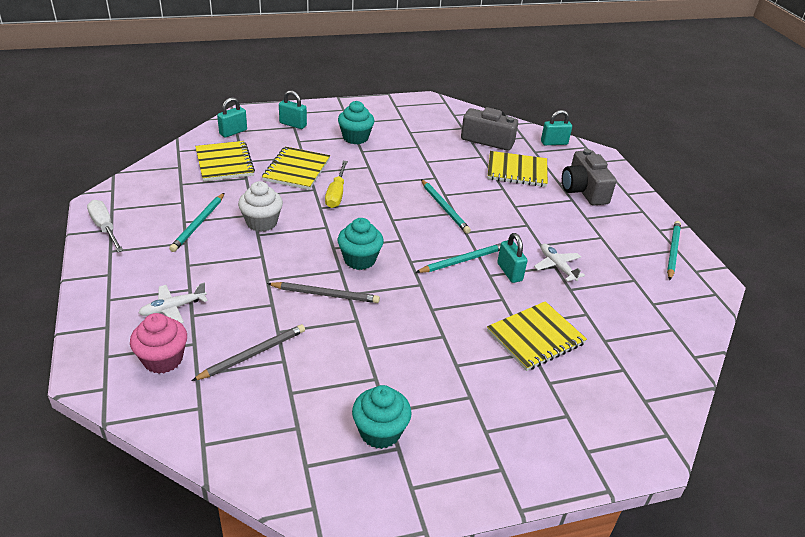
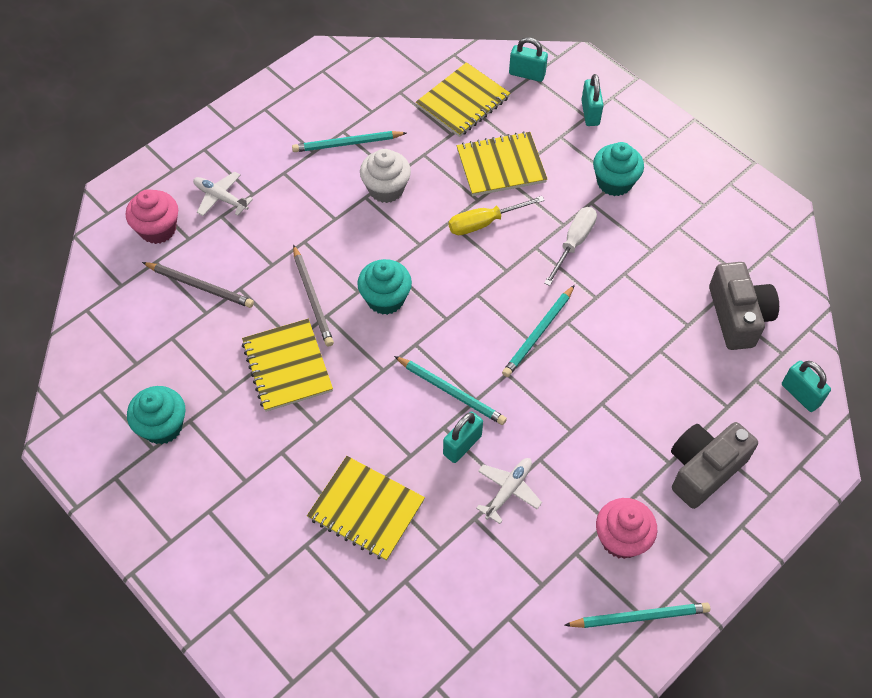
camera: 65 degrees right, 20 degrees up
(105, 228) = (292, 84): white screwdriver -> white screwdriver (573, 243)
(517, 171) = (686, 377): yellow notebook -> yellow notebook (287, 366)
(616, 236) = (621, 539): none -> pink cupcake

